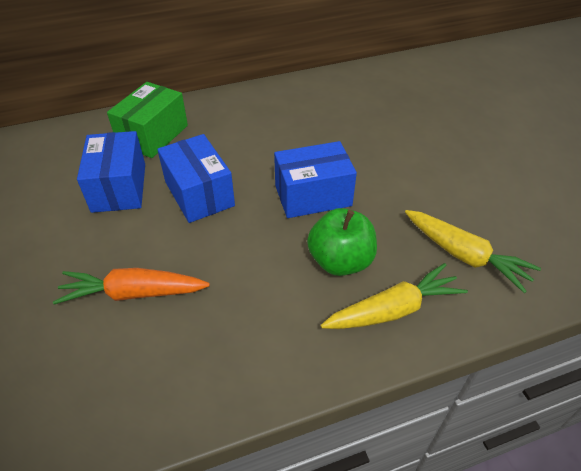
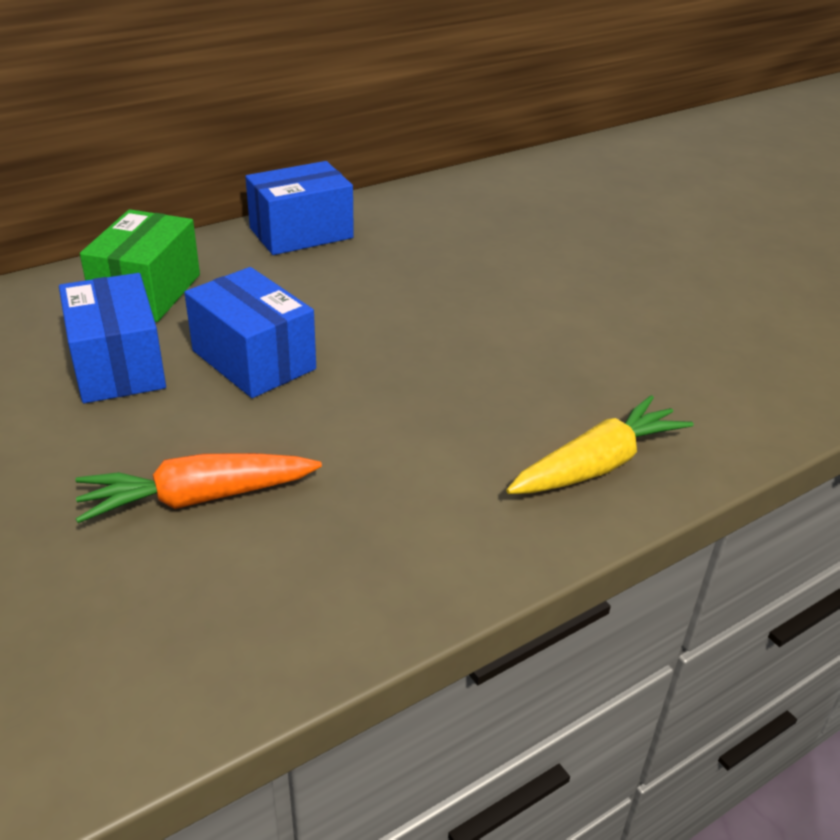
camera: 15 degrees left, 10 degrees down
(313, 195) = (430, 343): blue box -> blue box (301, 233)
(340, 261) = (501, 418): green apple -> none
(464, 256) = (671, 390): yellow carrot -> none

